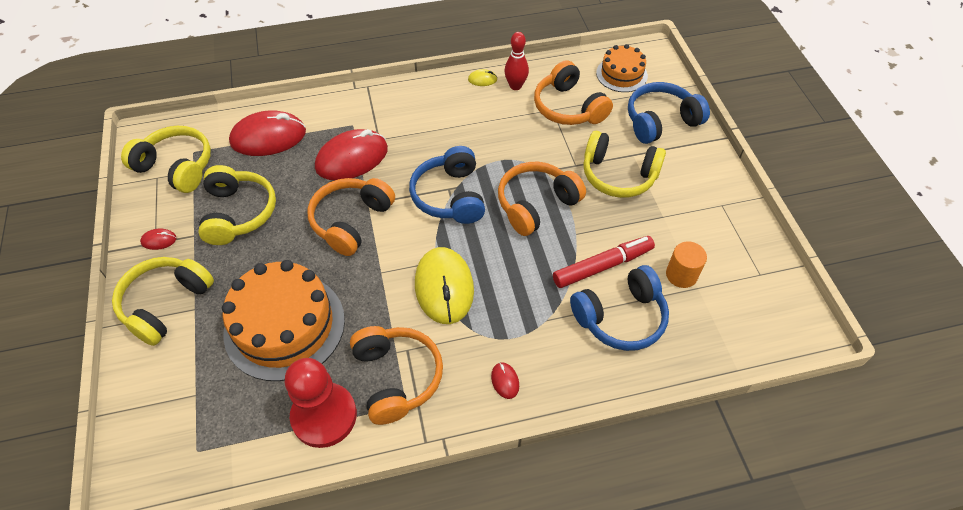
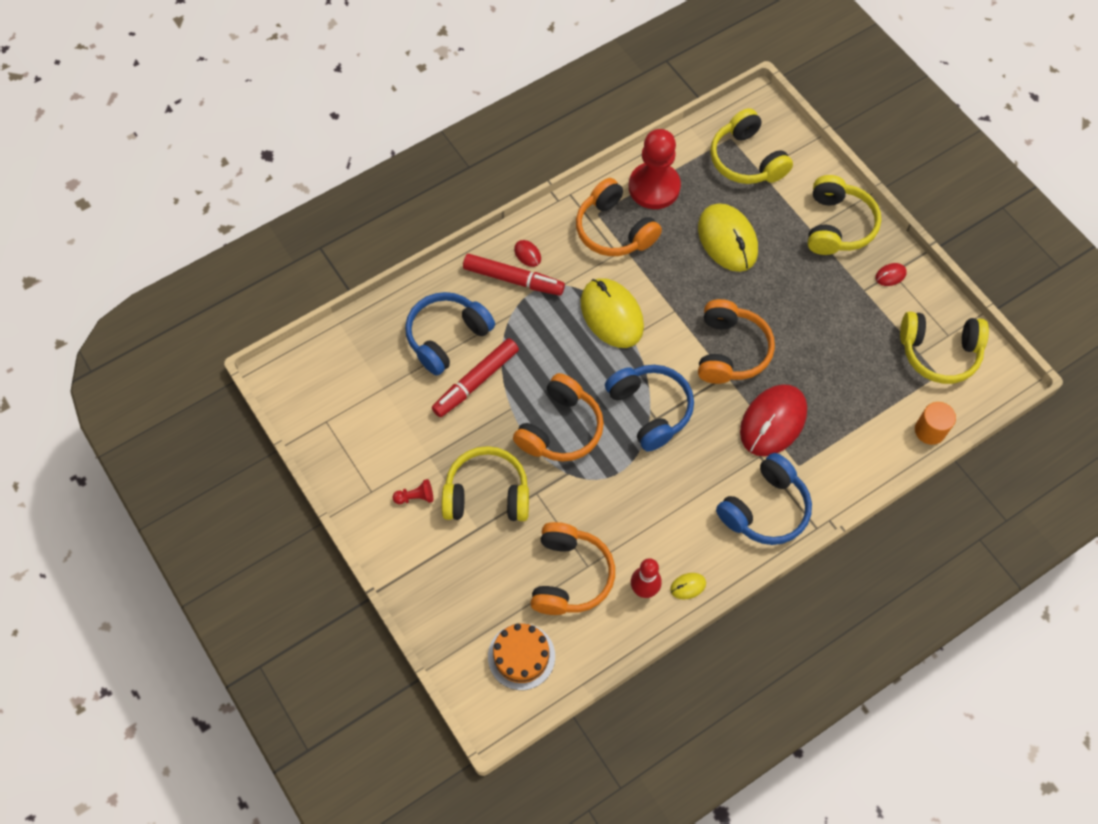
camera: 160 degrees right, 10 degrees up
(238, 213) = (841, 324): yellow headphones -> yellow headphones (746, 160)
(268, 137) = (876, 418): red mouse -> none
(284, 326) = (727, 240): orange cake -> yellow mouse
(531, 357) = (513, 279): none -> red marker
(568, 107) = (569, 576): orange headphones -> orange headphones turned 60 degrees clockwise
(661, 121) = (456, 590): blue headphones -> blue headphones (765, 508)
(681, 275) = (400, 396): orange cylinder -> orange cylinder (930, 430)
(682, 190) = (415, 497): none -> red pawn

